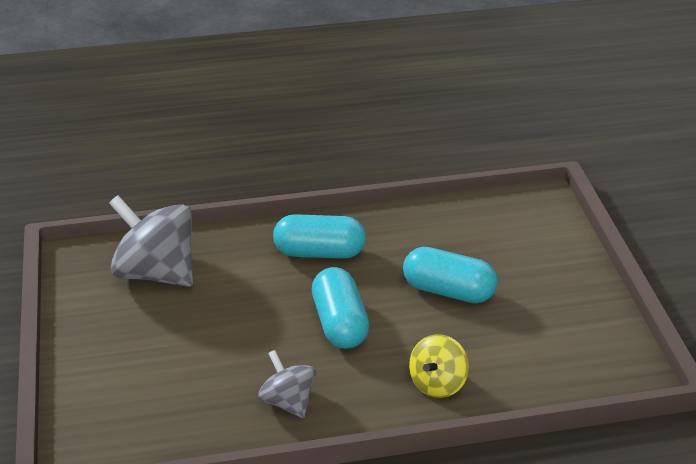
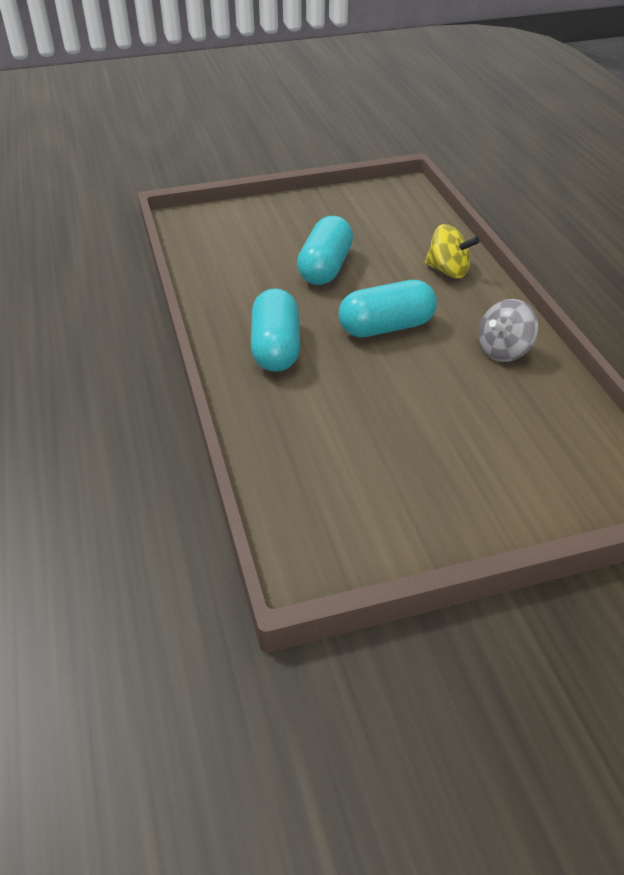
camera: 95 degrees left, 5 degrees up
(156, 272) = (329, 476): grey spinning top -> none

